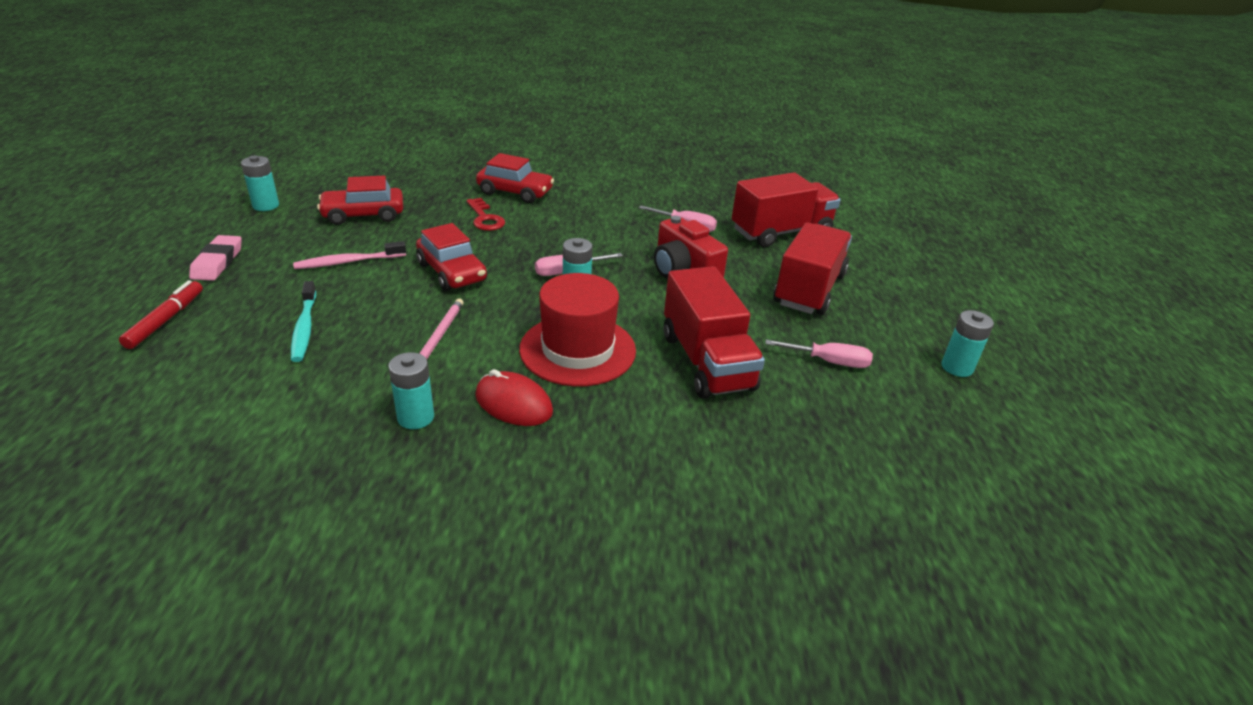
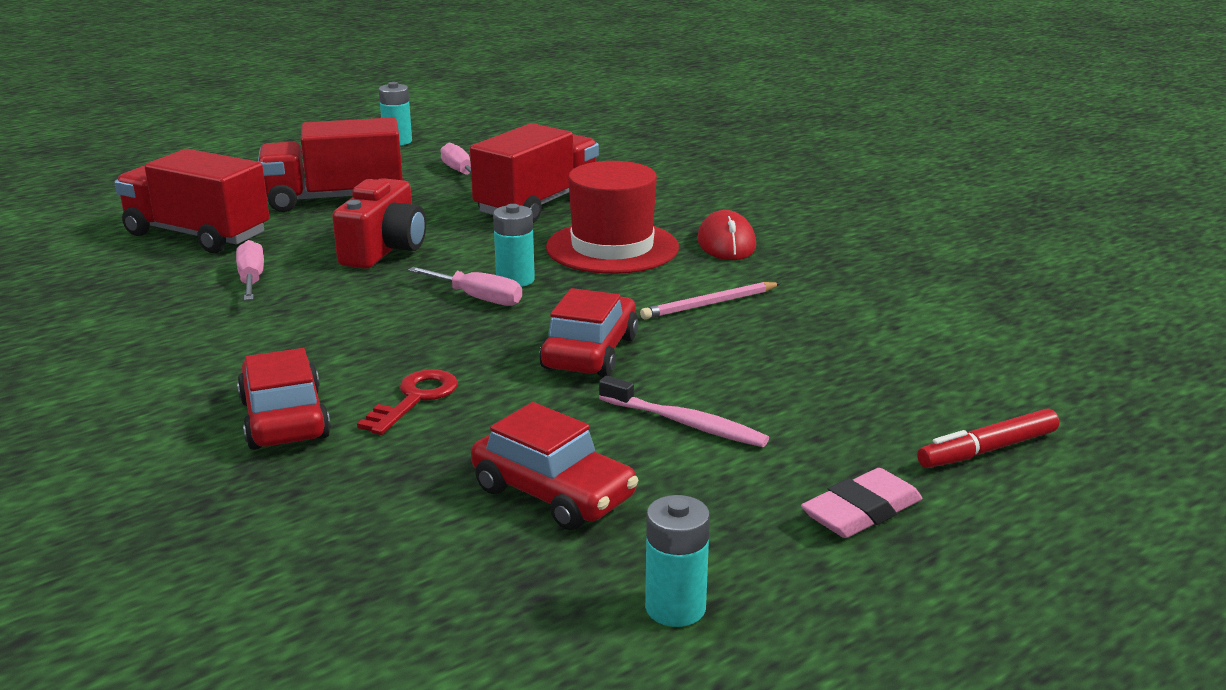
camera: 125 degrees left, 10 degrees down
(304, 327) = (830, 369): turquoise toothbrush -> none
(415, 417) = (813, 266): turquoise battery -> none

